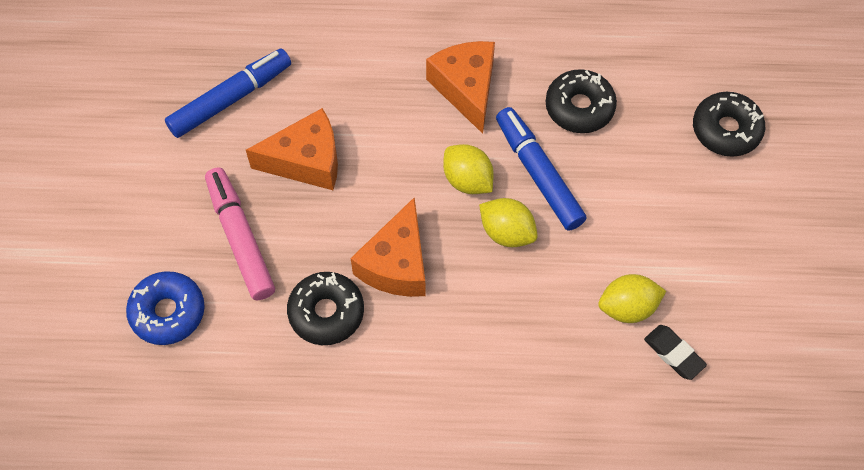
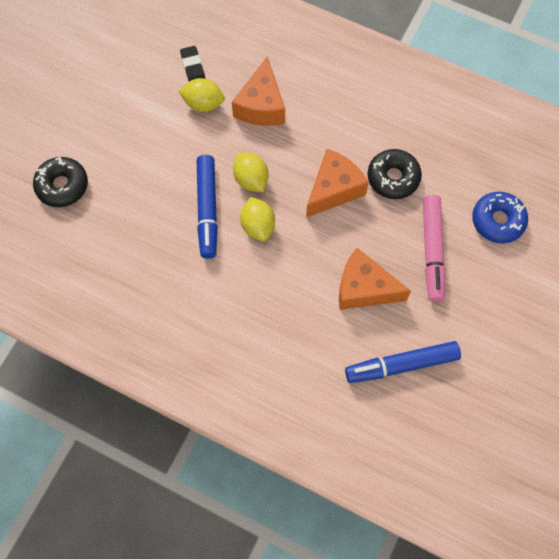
camera: 155 degrees left, 5 degrees up
(466, 89) = (222, 295): orange cheese -> orange cheese (261, 106)
(579, 107) = (150, 245): black donut -> none

